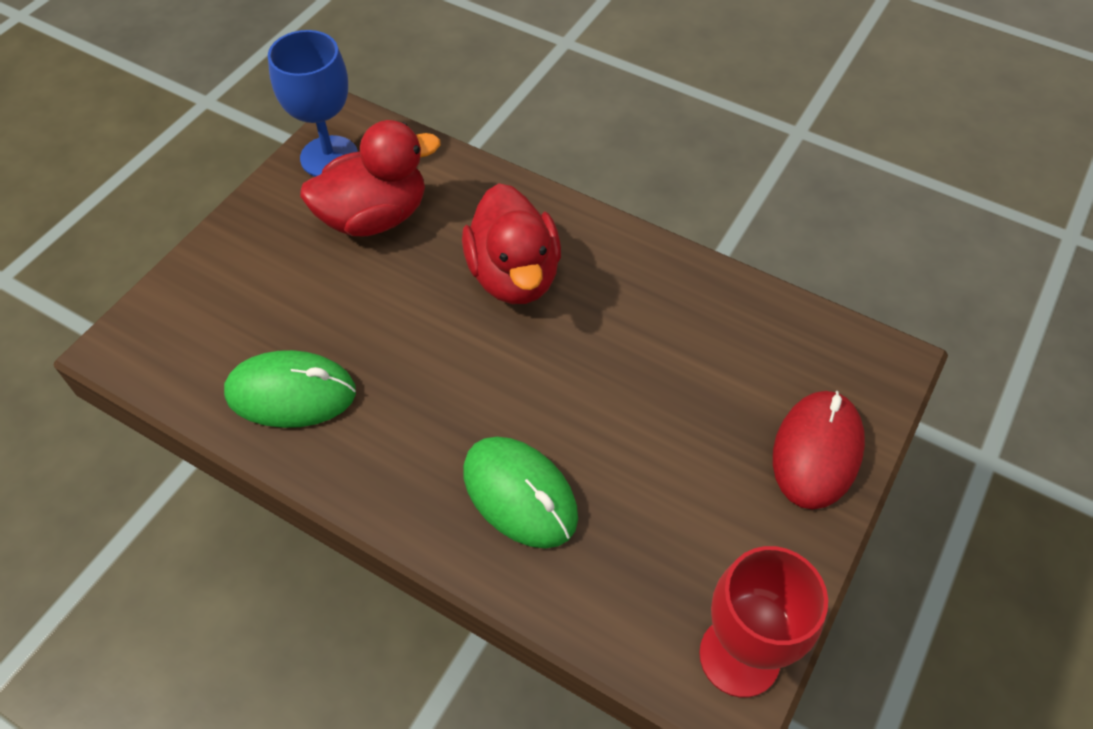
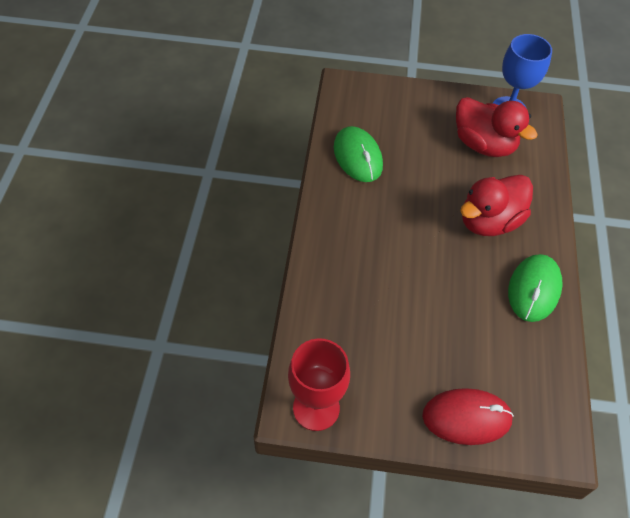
camera: 65 degrees right, 0 degrees up
(520, 494) = (356, 273): green mouse -> green mouse (534, 289)

